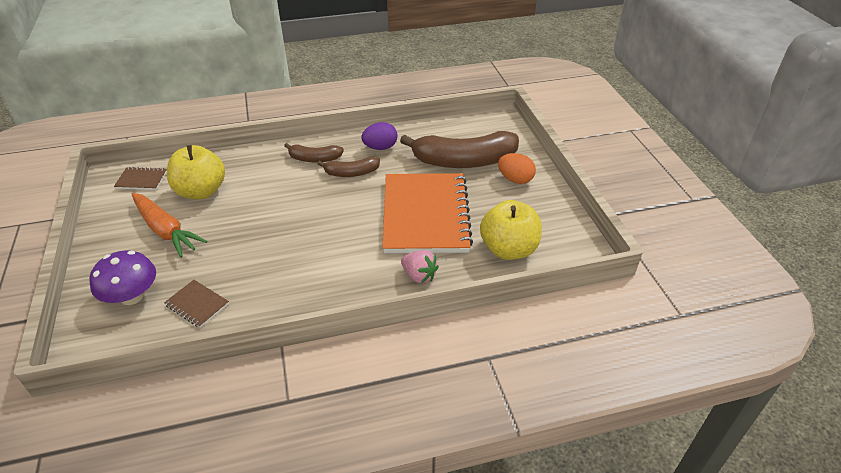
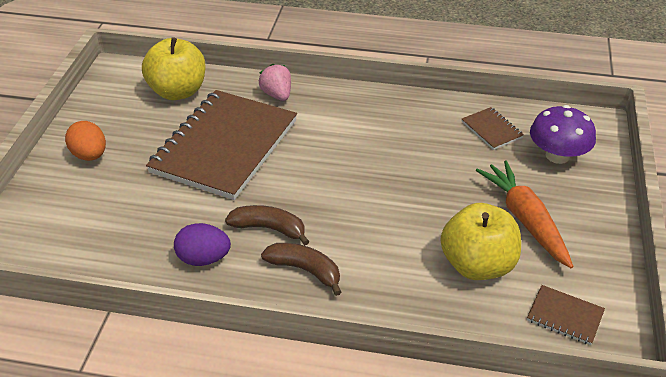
camera: 155 degrees left, 0 degrees up
(425, 215) = (224, 146): orange notebook -> brown notebook
(464, 161) = (119, 198): brown banana -> none

